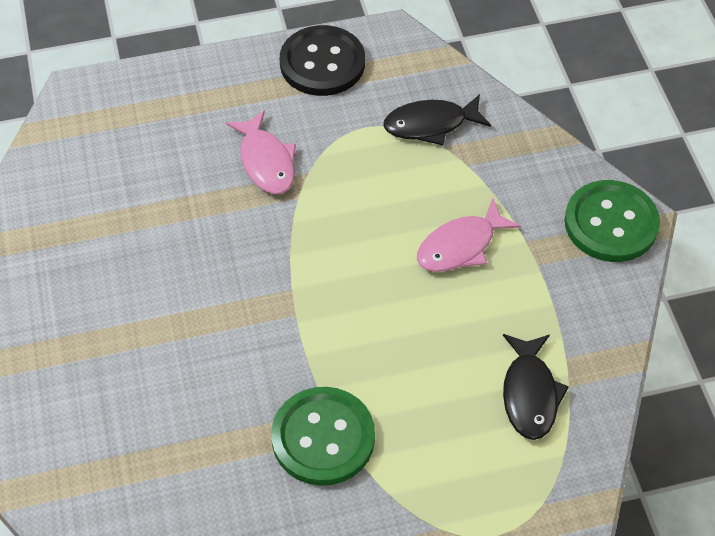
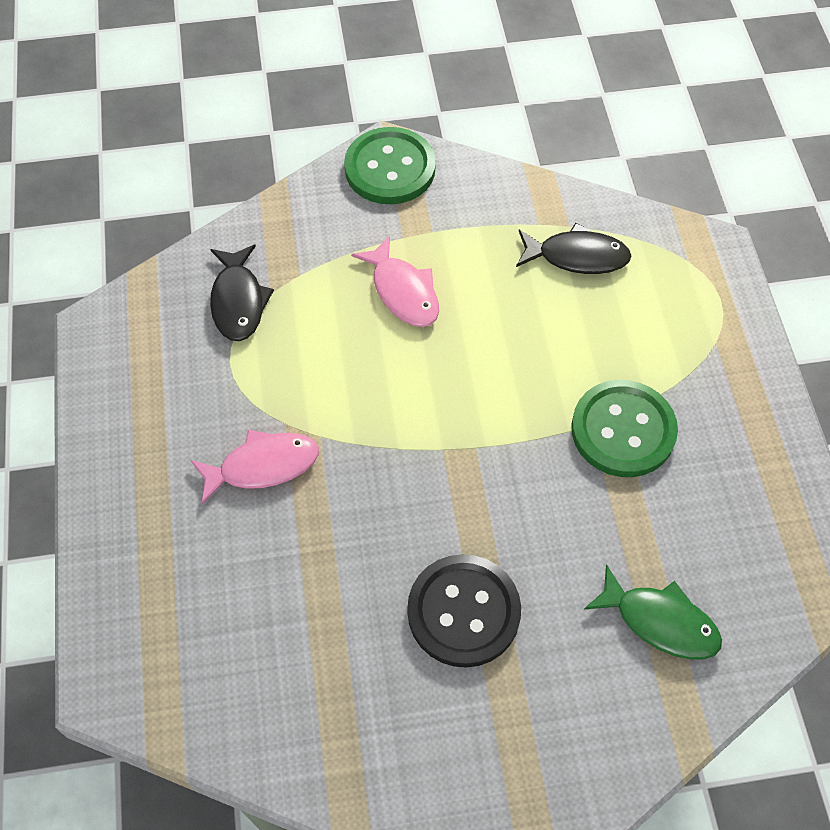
camera: 85 degrees left, 5 degrees up
(124, 469) = (660, 621): none -> green fish
(322, 63) = (123, 399): black button -> black button (463, 612)

